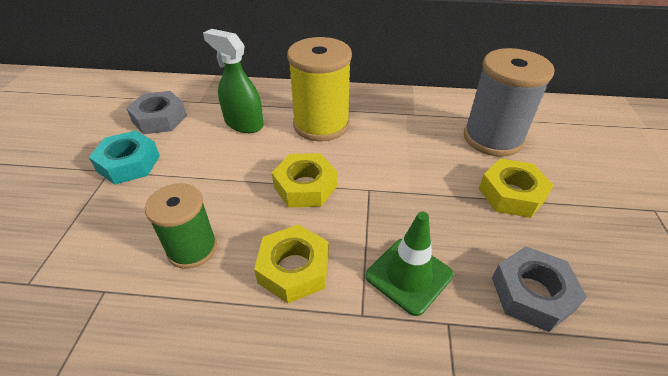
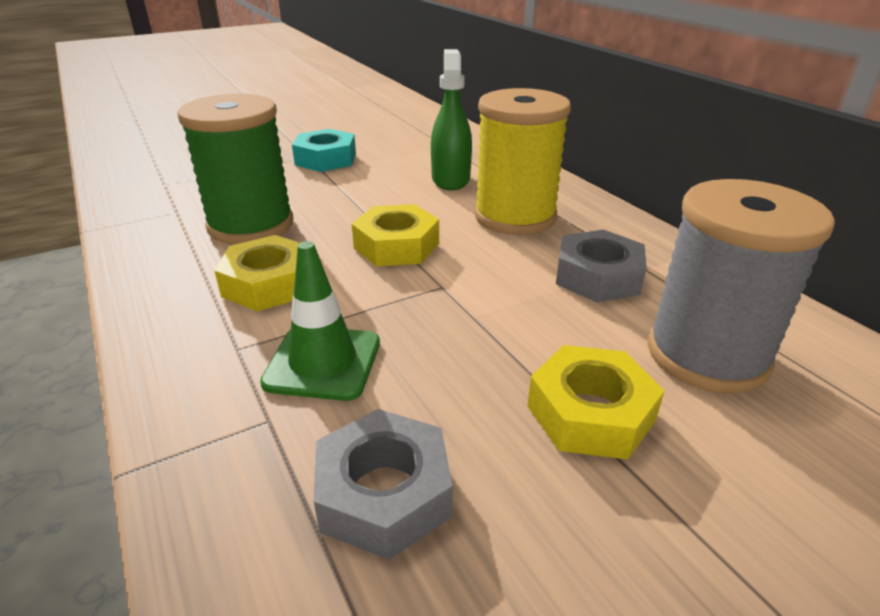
camera: 55 degrees right, 10 degrees down
(159, 119) = (400, 145): grey nut -> grey nut (597, 277)
(192, 248) = (251, 225): green spool -> green spool, size x1.55

